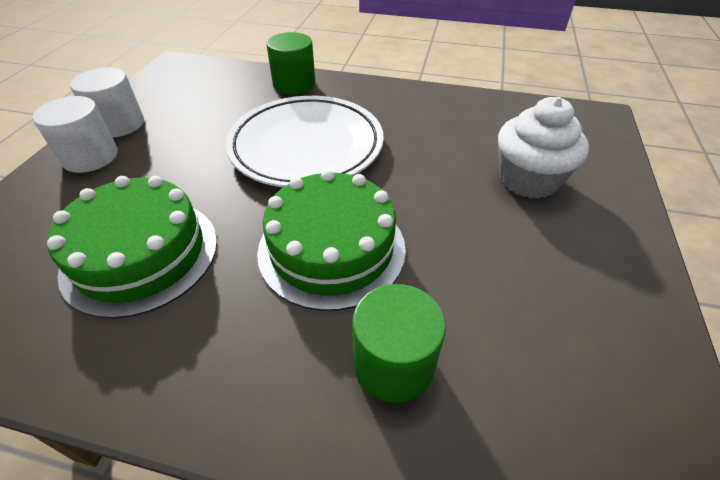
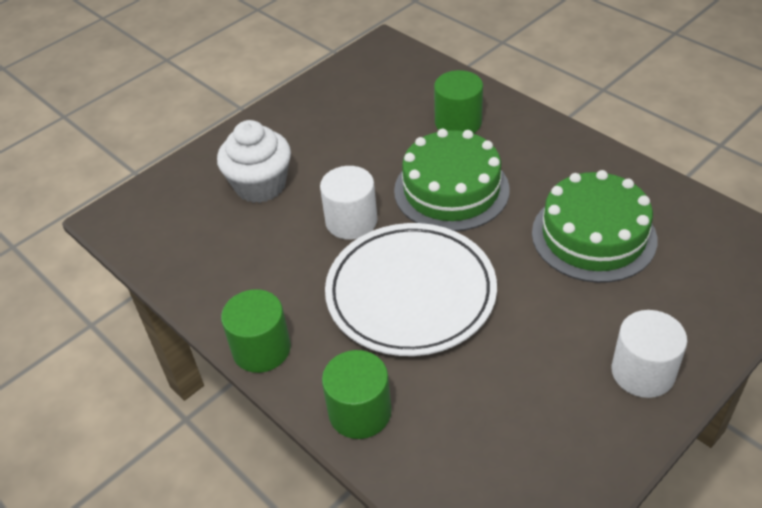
camera: 145 degrees left, 0 degrees up
(119, 124) = (609, 422): white cylinder -> white cylinder (351, 221)
(384, 89) = (261, 349): none -> green cylinder

